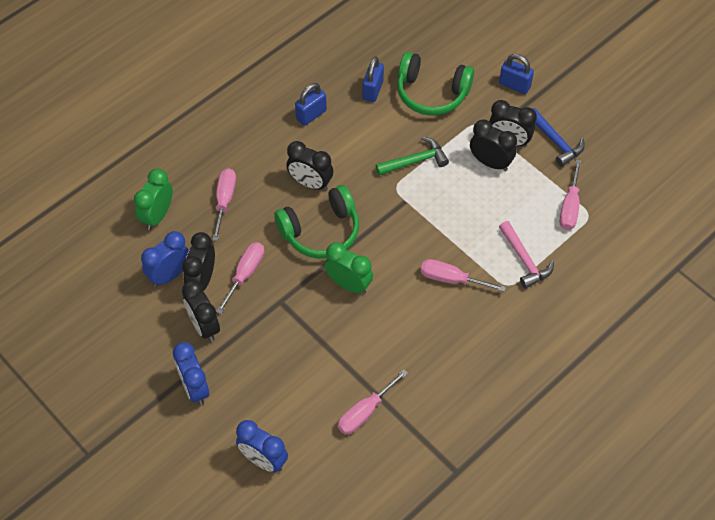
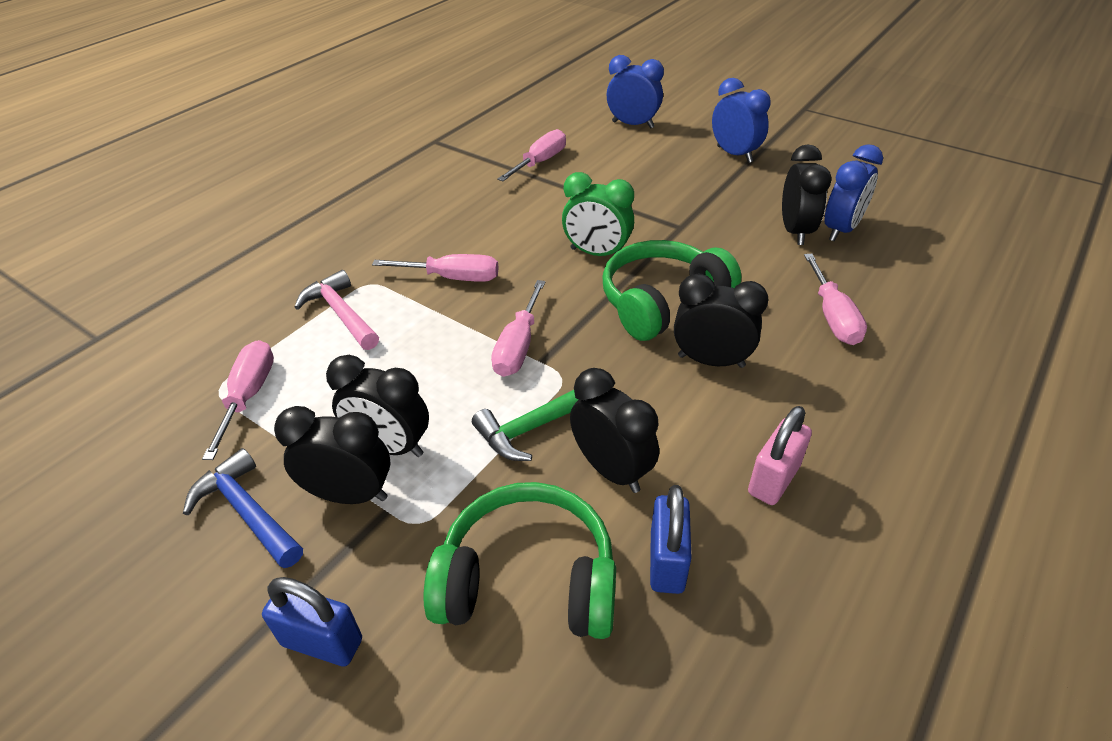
camera: 170 degrees right, 15 degrees down
(157, 215) = (916, 285): green clock -> none
(204, 326) = (760, 195): black clock -> black clock (611, 470)
(245, 274) = (742, 244): pink screwdriver -> pink screwdriver (518, 346)
(311, 115) = (773, 479): blue padlock -> pink padlock

